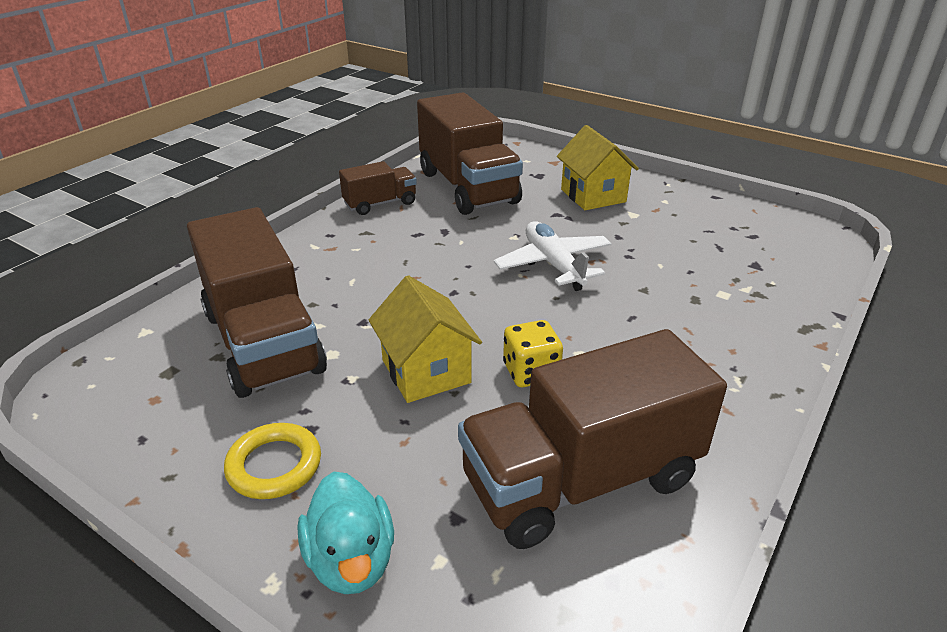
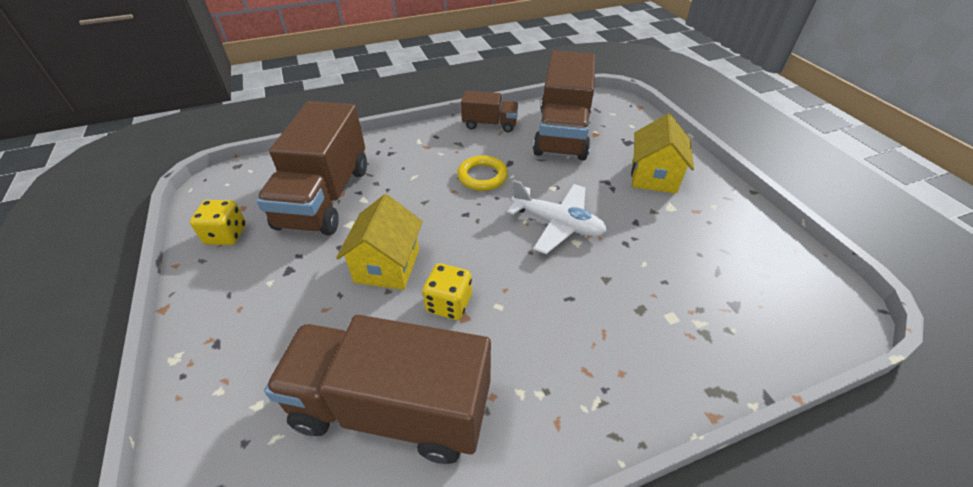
camera: 35 degrees right, 10 degrees up
(170, 435) = (226, 235): none -> yellow dice
(274, 465) = (249, 283): yellow ring -> yellow ring (482, 176)
(351, 560) = (220, 371): turquoise duck -> none
(553, 264) = (557, 224): white plane -> white plane turned 105 degrees clockwise

